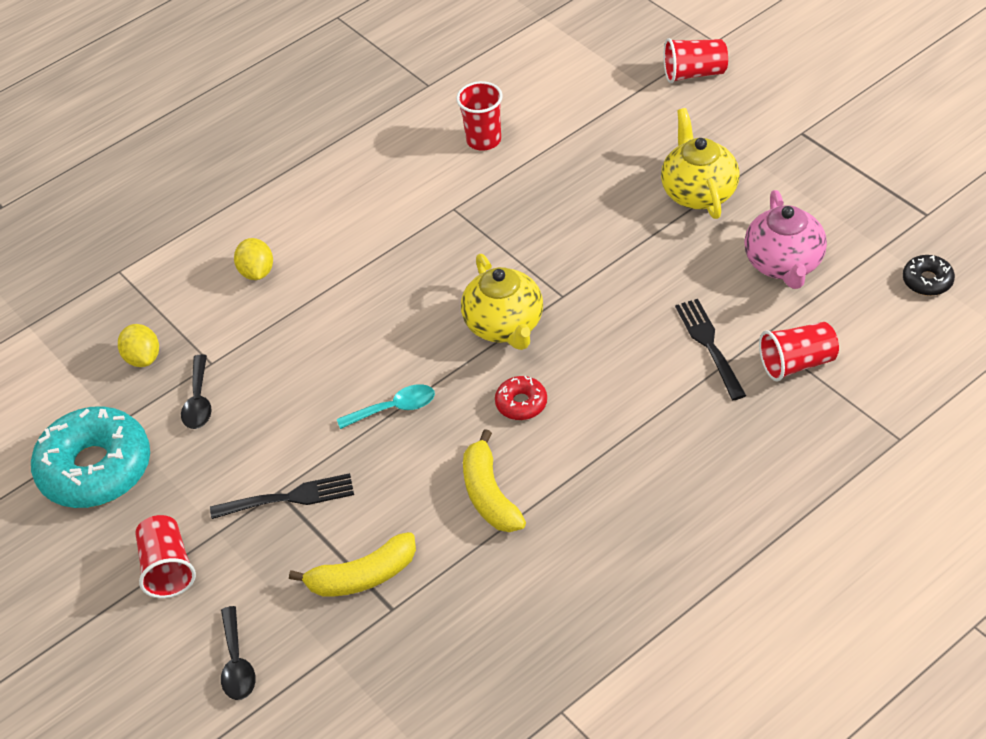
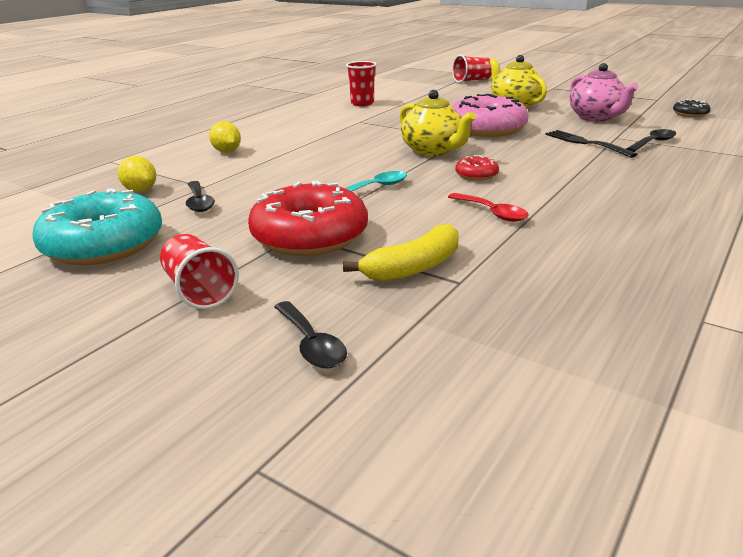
camera: 20 degrees left, 20 degrees down
(289, 498) = (310, 236): black fork -> red donut
(489, 494) = (492, 213): yellow banana -> red spoon
(609, 271) = (487, 129): none -> pink donut
(797, 363) = (653, 143): red cup -> black spoon

